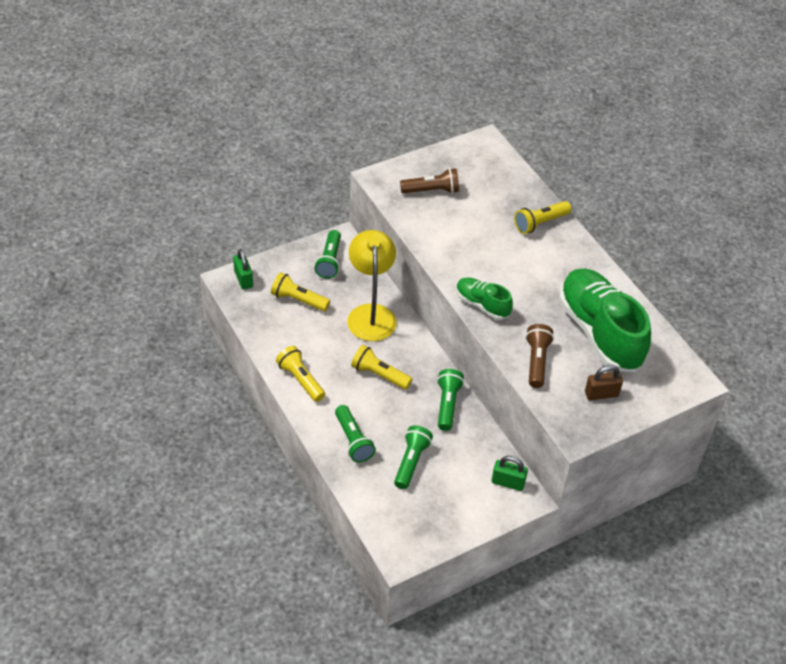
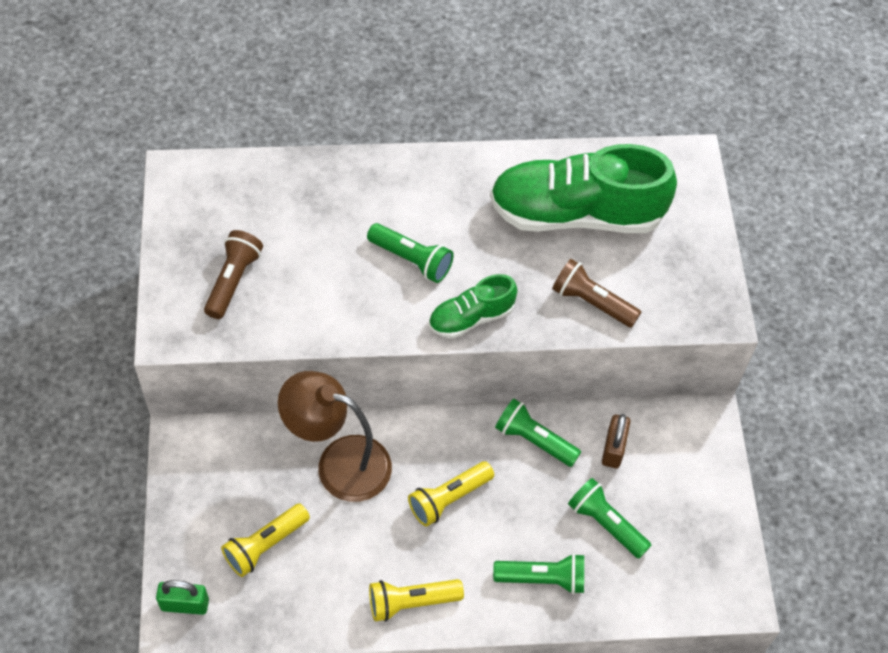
camera: 65 degrees left, 10 degrees up
(329, 261) = (214, 473): green flashlight -> green flashlight (412, 260)
(371, 314) = (339, 463): yellow lamp -> brown lamp
(508, 482) = (680, 428): green padlock -> none
(540, 223) = (363, 186): yellow flashlight -> none
(601, 394) = (671, 259): brown padlock -> brown padlock (613, 449)

